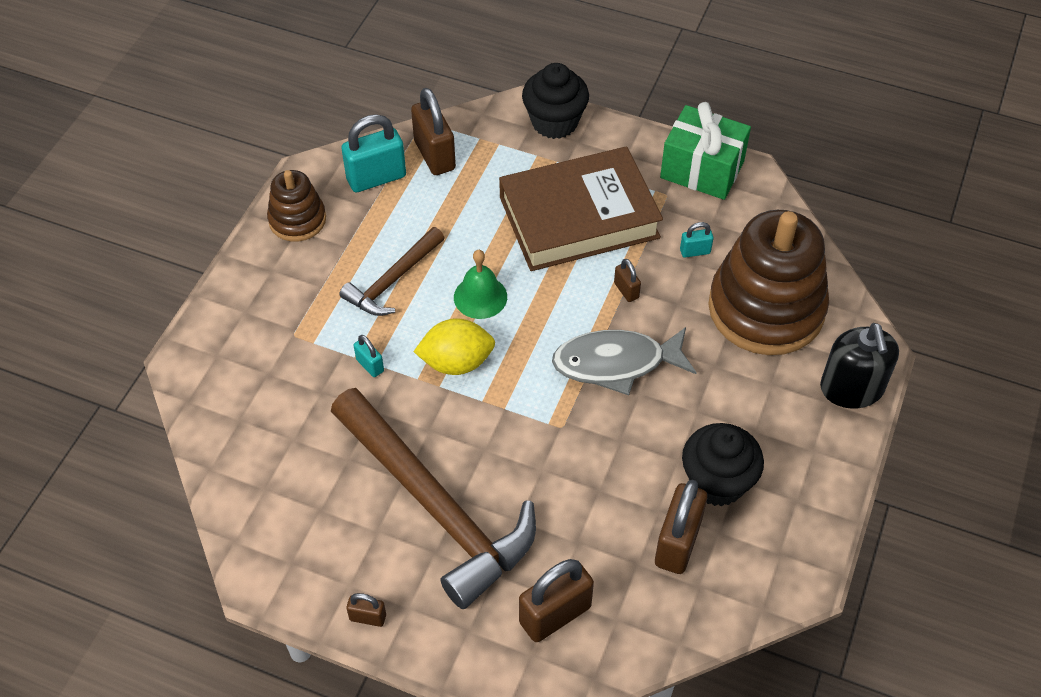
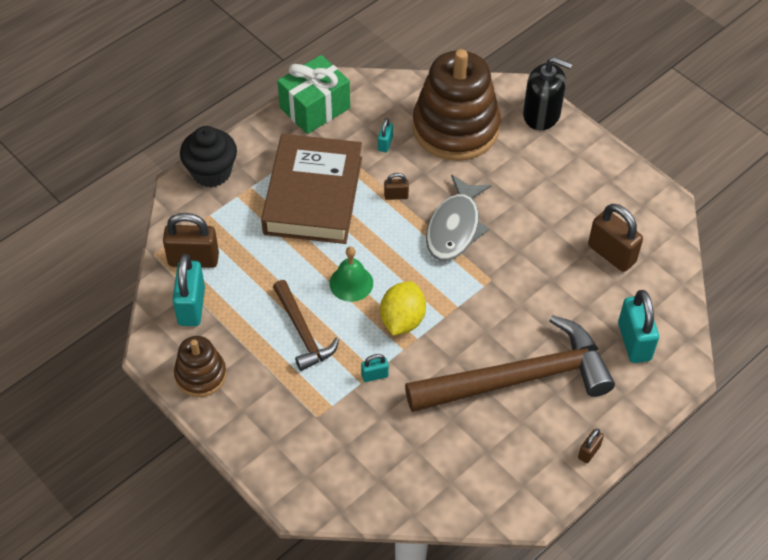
camera: 65 degrees left, 0 degrees up
(555, 614) = (634, 342): brown padlock -> turquoise padlock
(717, 482) = (576, 214): black cupcake -> none

